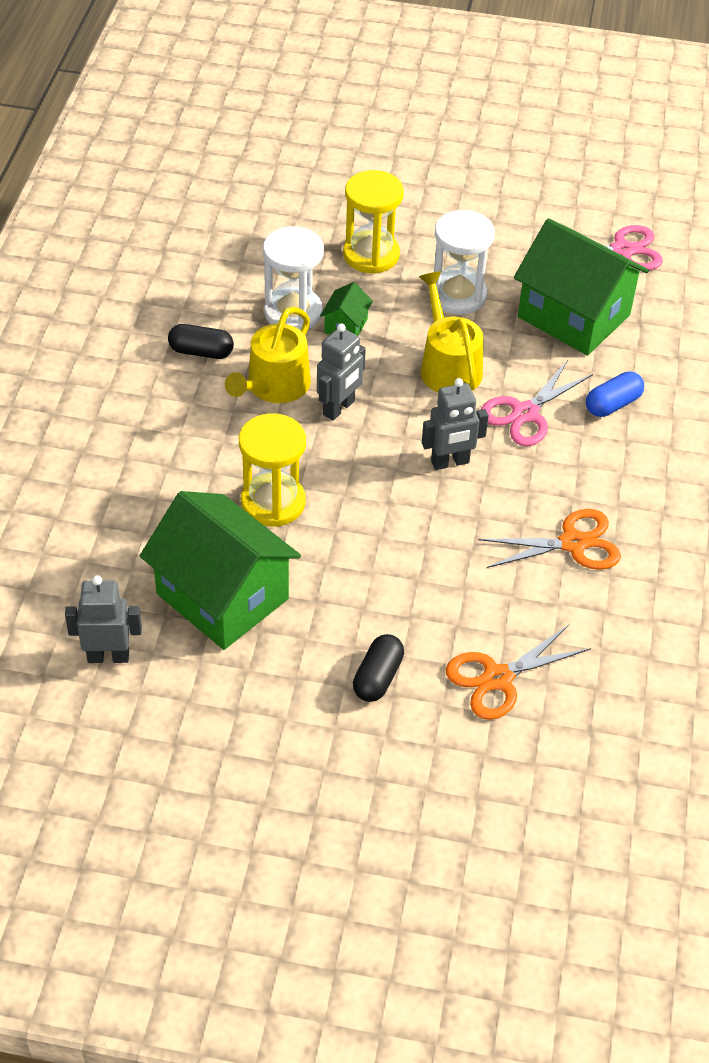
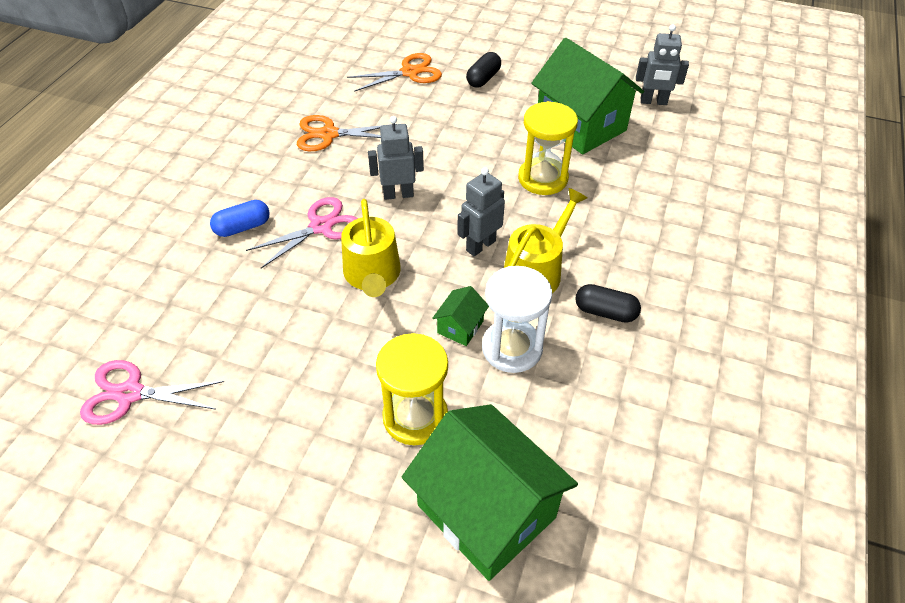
camera: 170 degrees left, 0 degrees up
(458, 295) = (336, 352): white hourglass -> none
(574, 316) = (229, 316): green house -> green house (486, 511)

